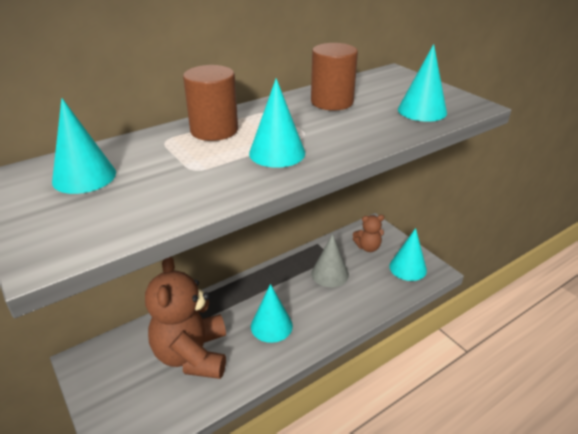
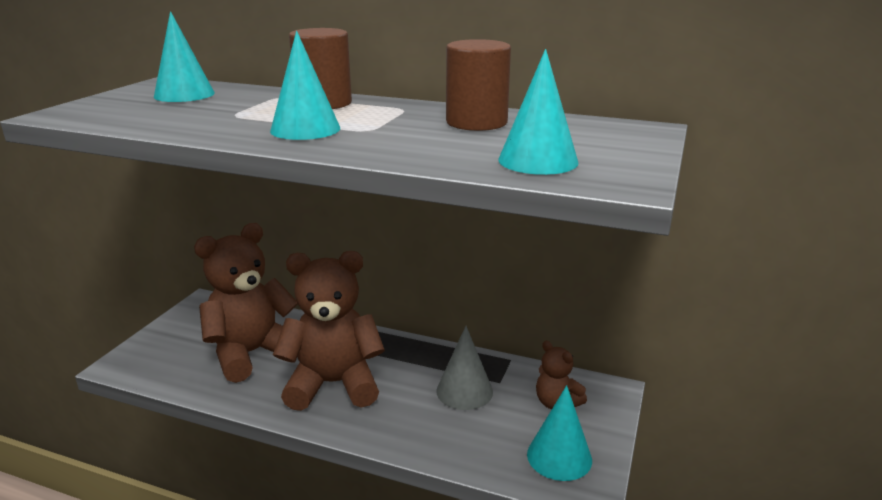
camera: 55 degrees right, 10 degrees down
(271, 325) = (333, 384): turquoise cone -> brown teddy bear

